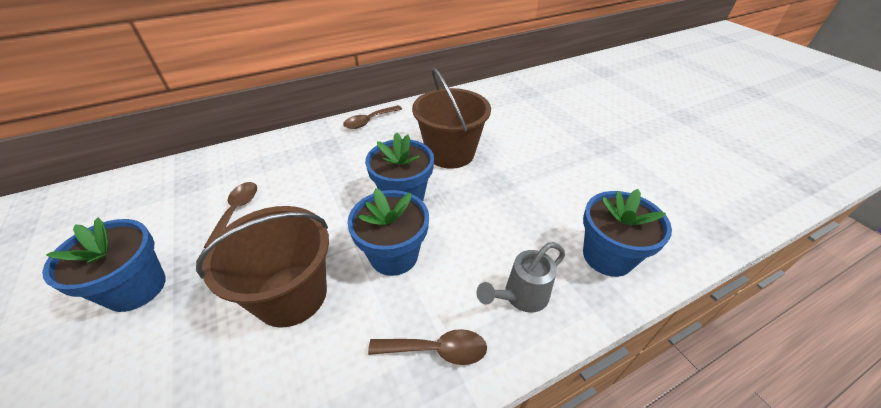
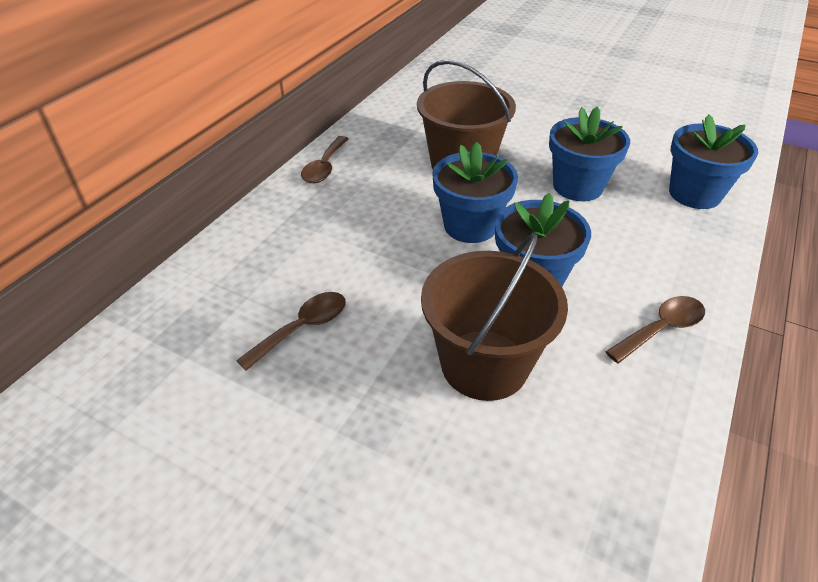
camera: 35 degrees left, 0 degrees up
(136, 288) = (300, 461): blue flower pot -> blue flower pot (577, 186)
(236, 211) = (302, 328): brown spoon -> brown spoon turned 75 degrees clockwise
(521, 296) = (671, 256): grey watering can -> none

